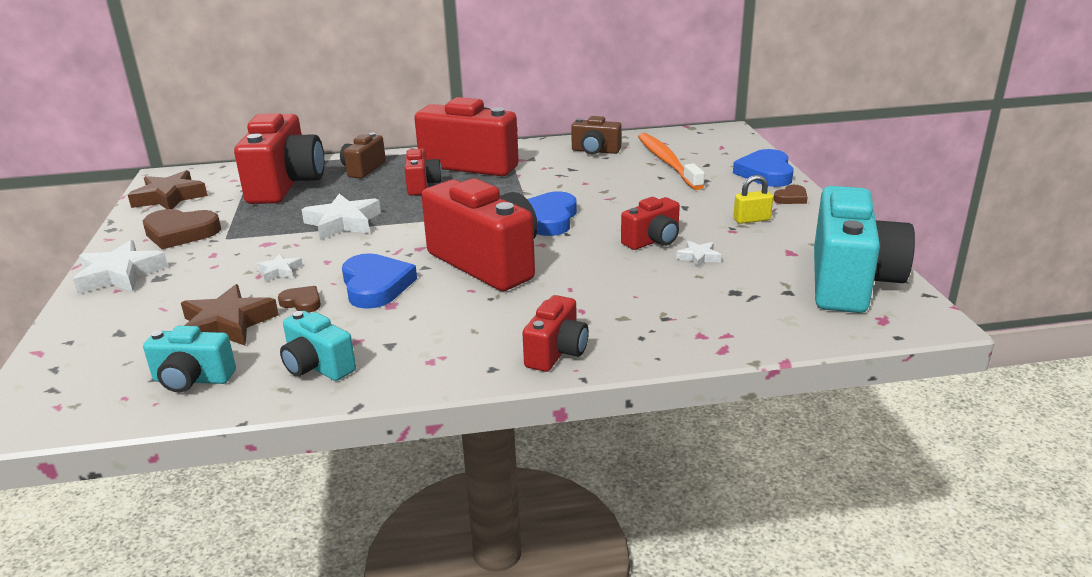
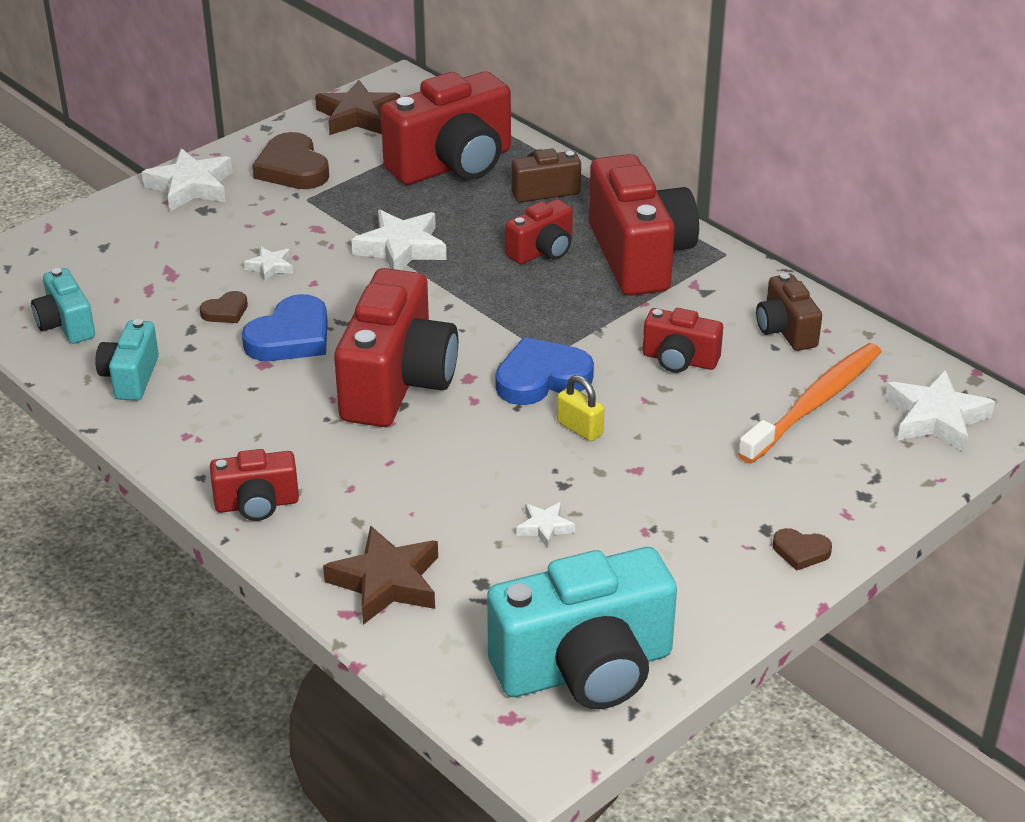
camera: 55 degrees right, 10 degrees up
(227, 324) = (157, 293): brown star -> brown star (386, 582)
(302, 302) = (225, 311): brown heart -> brown heart turned 60 degrees clockwise
(653, 241) = (556, 478): red camera -> red camera (679, 360)
(712, 142) = (936, 418): none -> white star
(751, 220) = (693, 537): yellow padlock -> yellow padlock (580, 428)
(766, 173) = (867, 503): blue heart -> none

